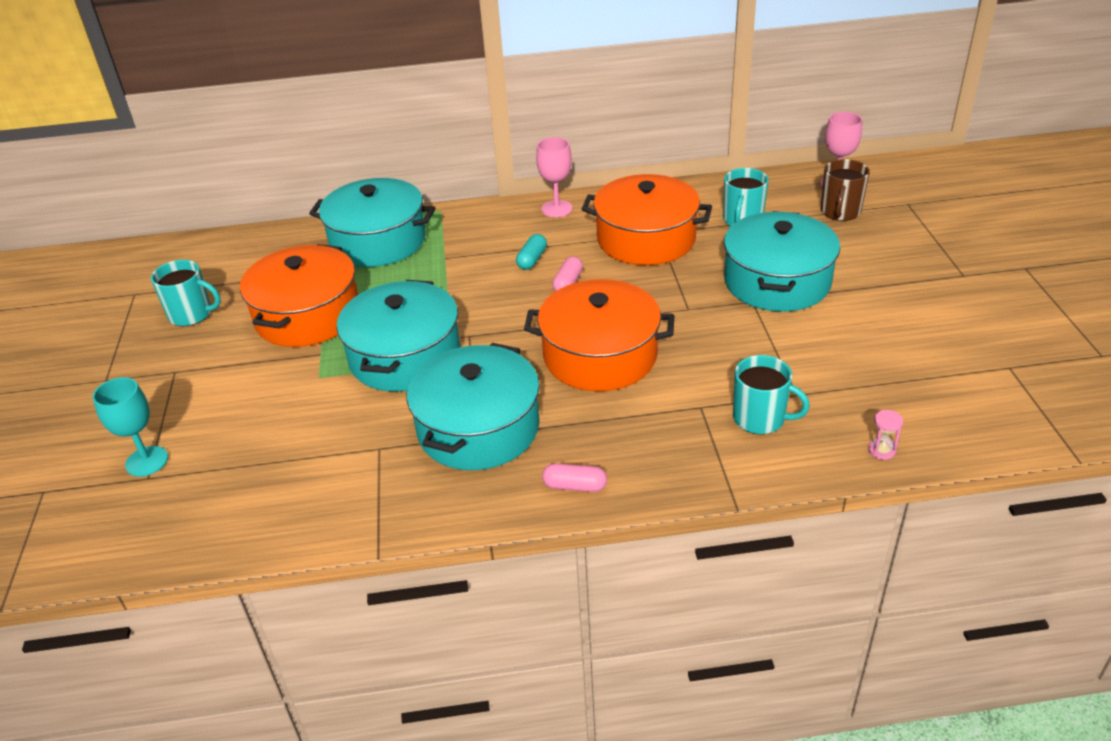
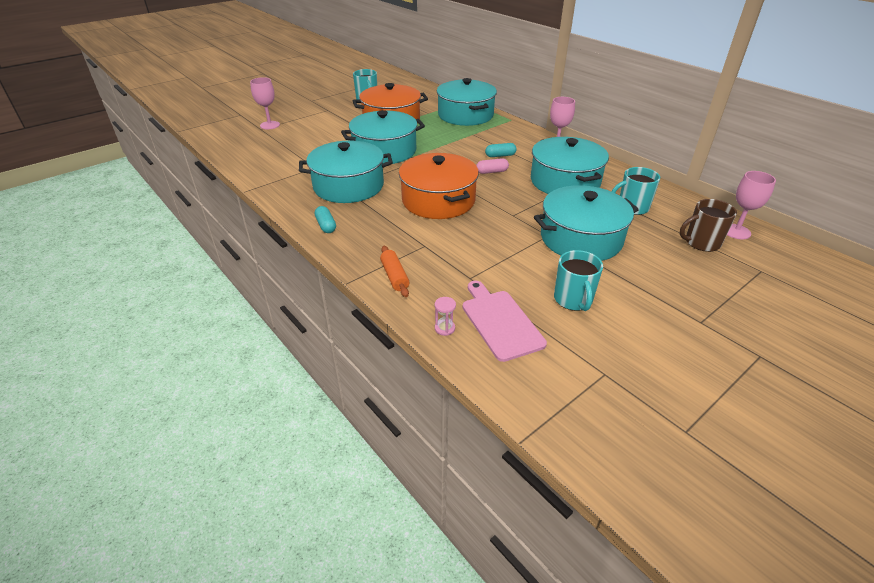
camera: 55 degrees right, 0 degrees up
(147, 461) = (270, 125): turquoise goblet -> pink goblet
(575, 486) = (326, 225): pink capsule -> turquoise capsule
(646, 239) = (565, 181): orange pot -> turquoise pot
(752, 457) = (395, 276): none -> orange rolling pin
(760, 419) = (433, 270): turquoise mug -> turquoise mug (573, 300)
(893, 403) = (500, 322): none -> pink cutting board

